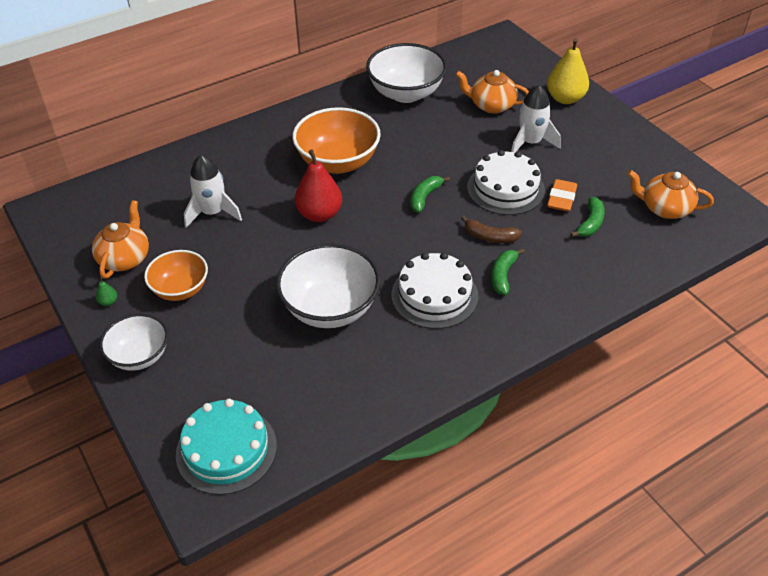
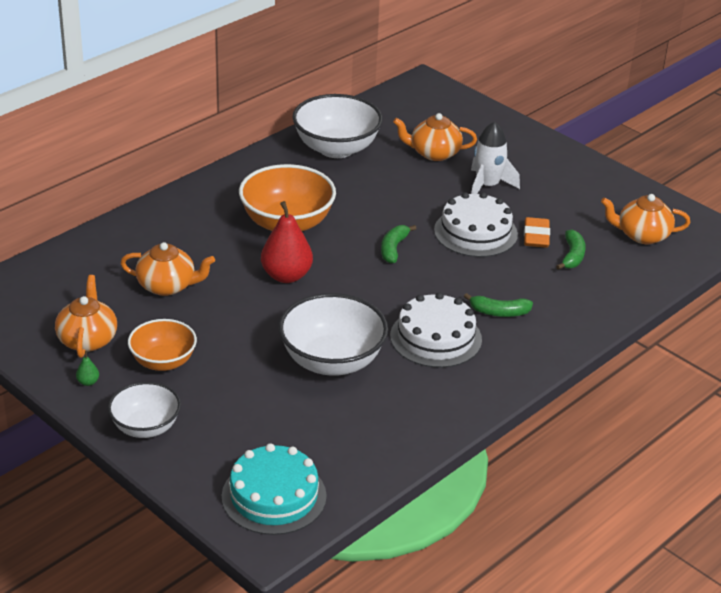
camera: 15 degrees left, 10 degrees down
(213, 213) = (167, 286): white rocket -> orange teapot
(490, 237) = (474, 279): brown banana -> none
(503, 275) = (499, 312): green banana -> green banana turned 90 degrees counterclockwise
(565, 98) = (510, 140): yellow pear -> none

